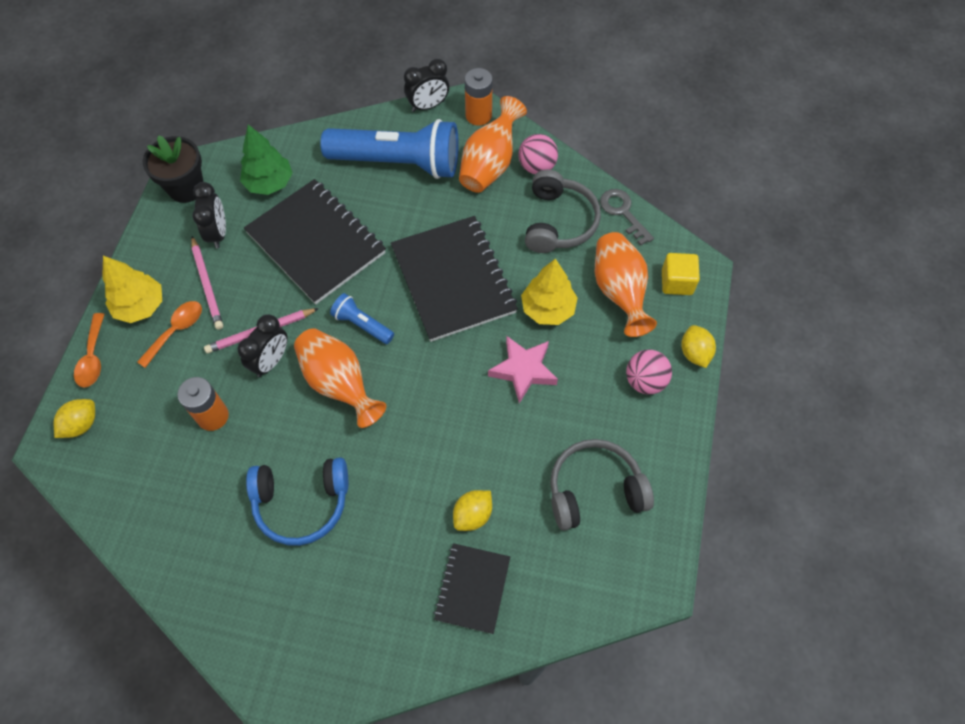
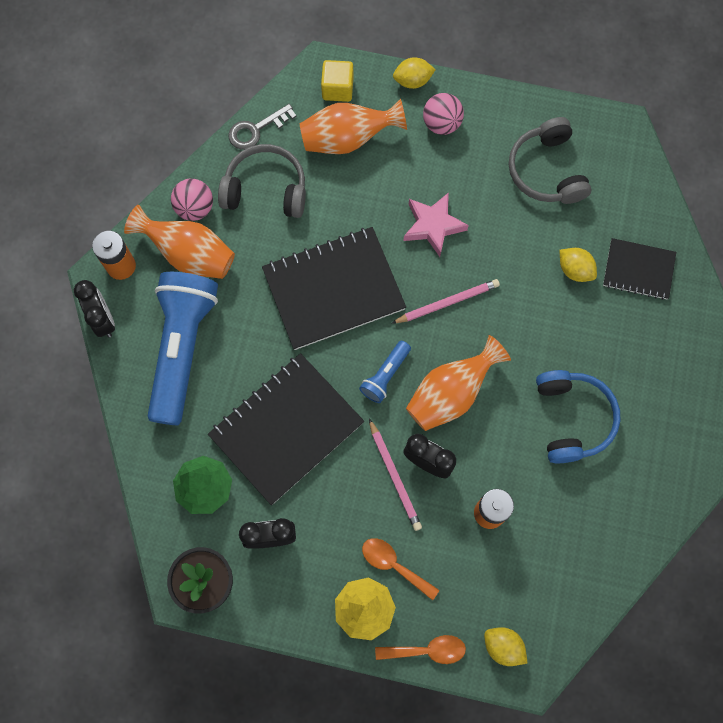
camera: 90 degrees left, 10 degrees up
(207, 284) = (337, 540): pink pencil -> pink pencil (447, 303)
(548, 309) = (367, 203): yellow tree -> none

